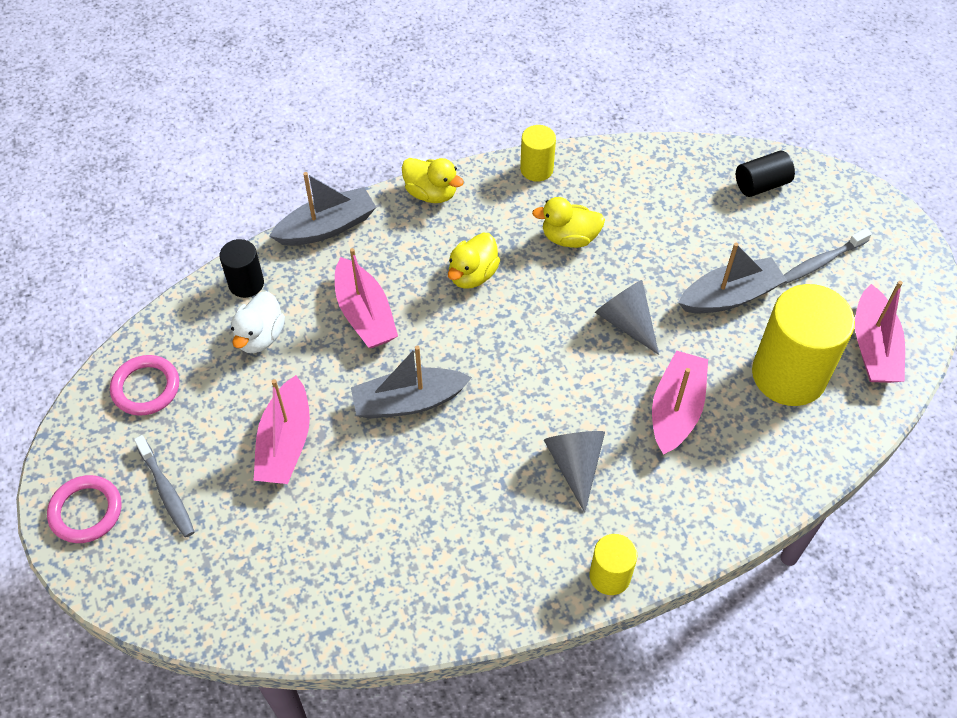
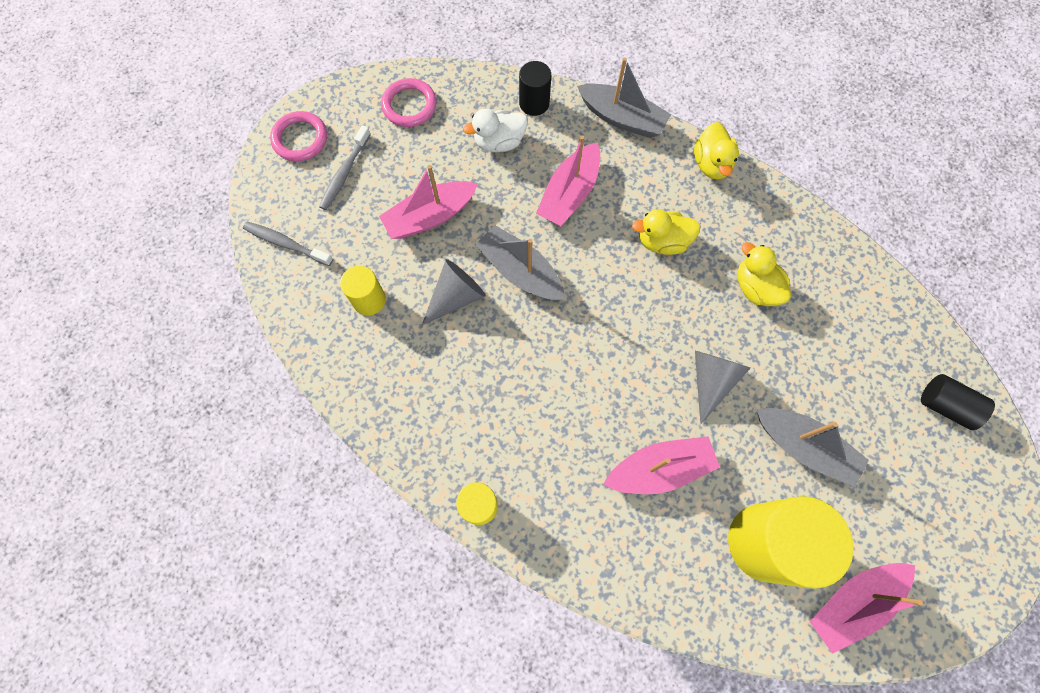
camera: 55 degrees right, 15 degrees up
(536, 169) = (800, 221): yellow cylinder -> yellow cylinder (369, 300)
(575, 465) = (554, 422): grey cone -> grey cone (456, 297)
(822, 261) = (907, 505): grey toothbrush -> grey toothbrush (286, 243)

